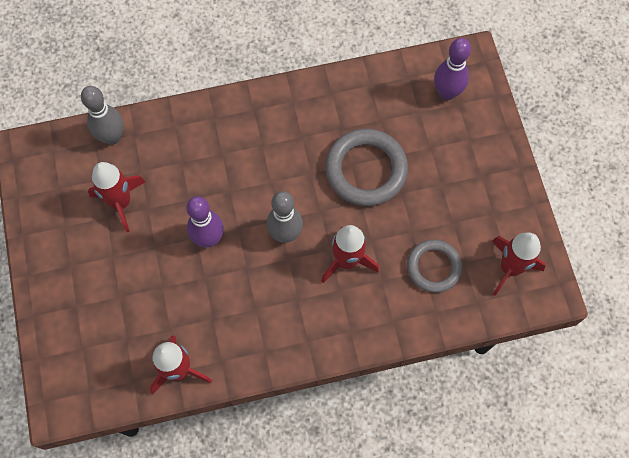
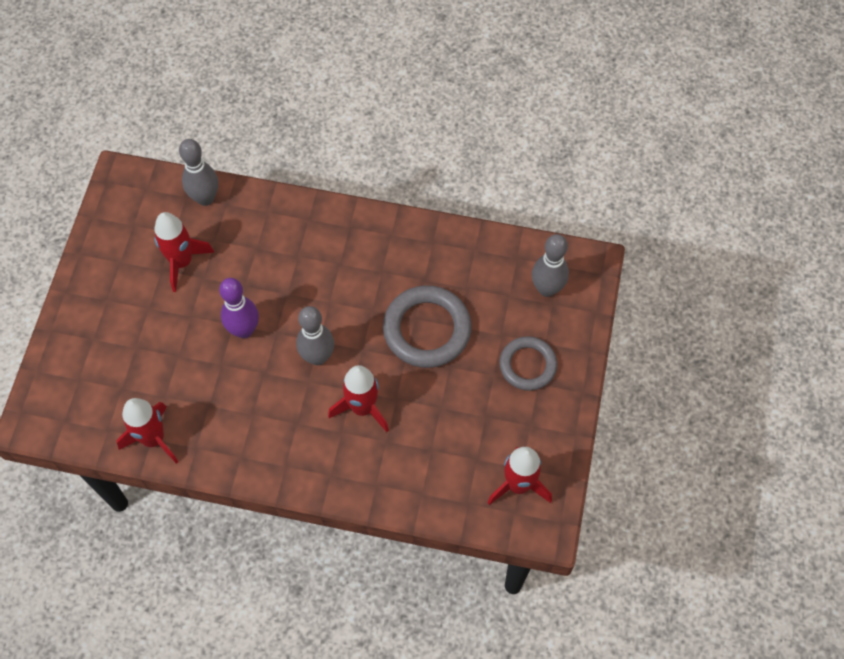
camera: 25 degrees right, 5 degrees down
(433, 267) = (443, 451): grey ring -> grey ring (527, 365)
(447, 93) = (547, 289): purple bowling pin -> grey bowling pin

